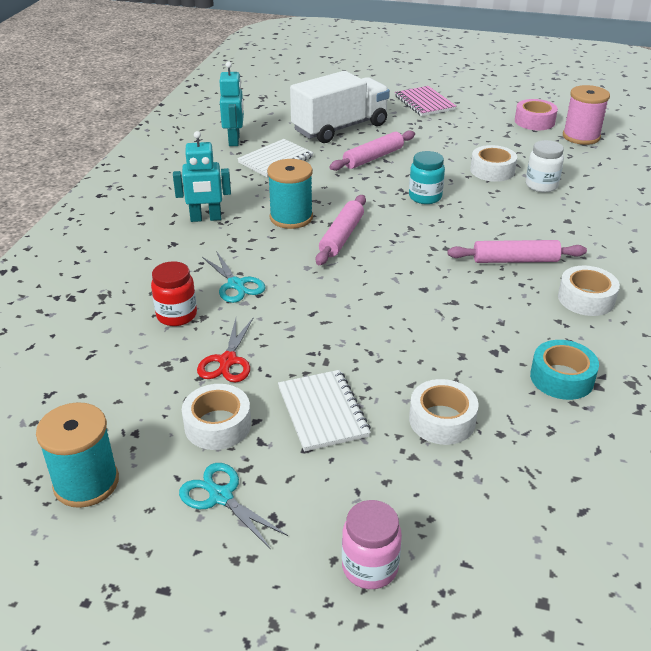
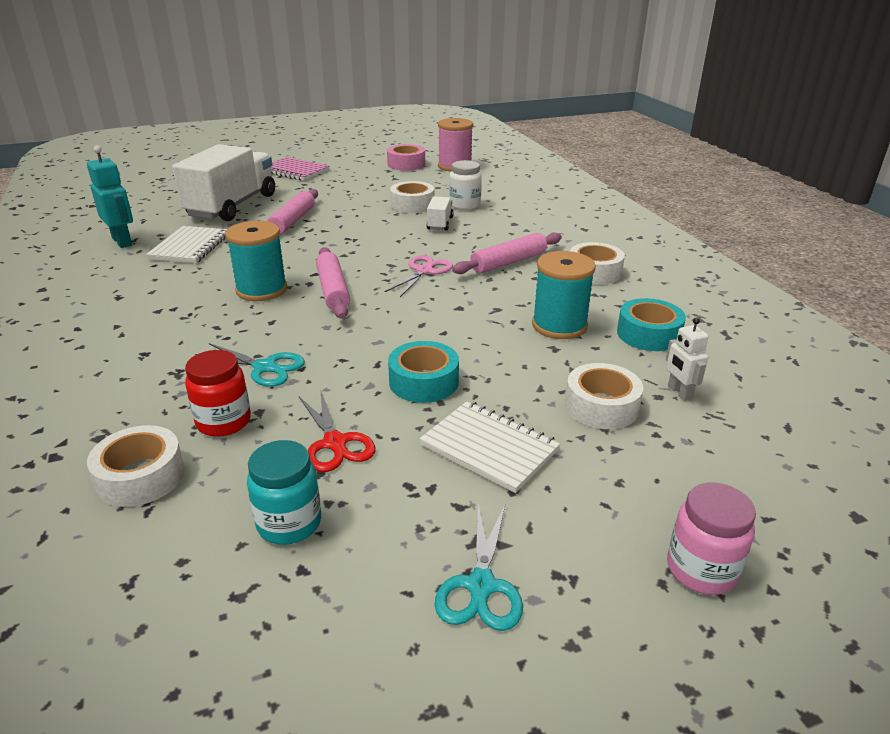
camera: 35 degrees left, 5 degrees down
(86, 483) = (296, 664): turquoise spool -> turquoise spool (559, 325)
(206, 218) = (161, 318): turquoise robot -> none
(217, 425) = (394, 512): white tape -> white tape (141, 476)
(221, 497) = (481, 586): turquoise scissors -> turquoise scissors turned 90 degrees counterclockwise
(330, 341) = (423, 382): none -> turquoise tape
(425, 197) = (376, 238): turquoise jar -> turquoise jar (289, 523)
(431, 243) = (424, 271): none -> pink scissors
(496, 199) = (440, 223): none -> white truck
(522, 439) = (679, 392): none -> white robot

